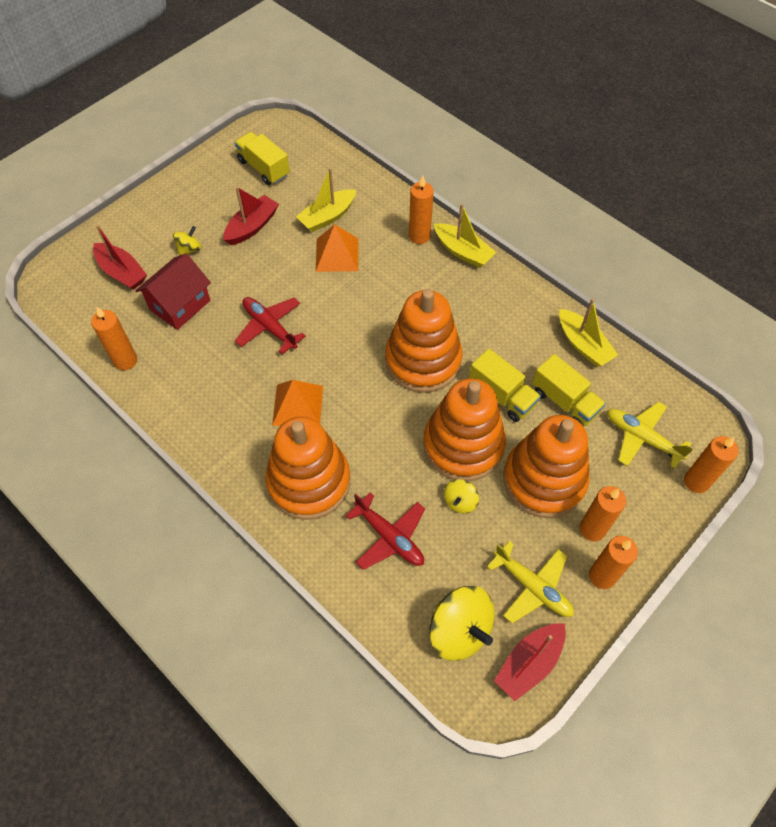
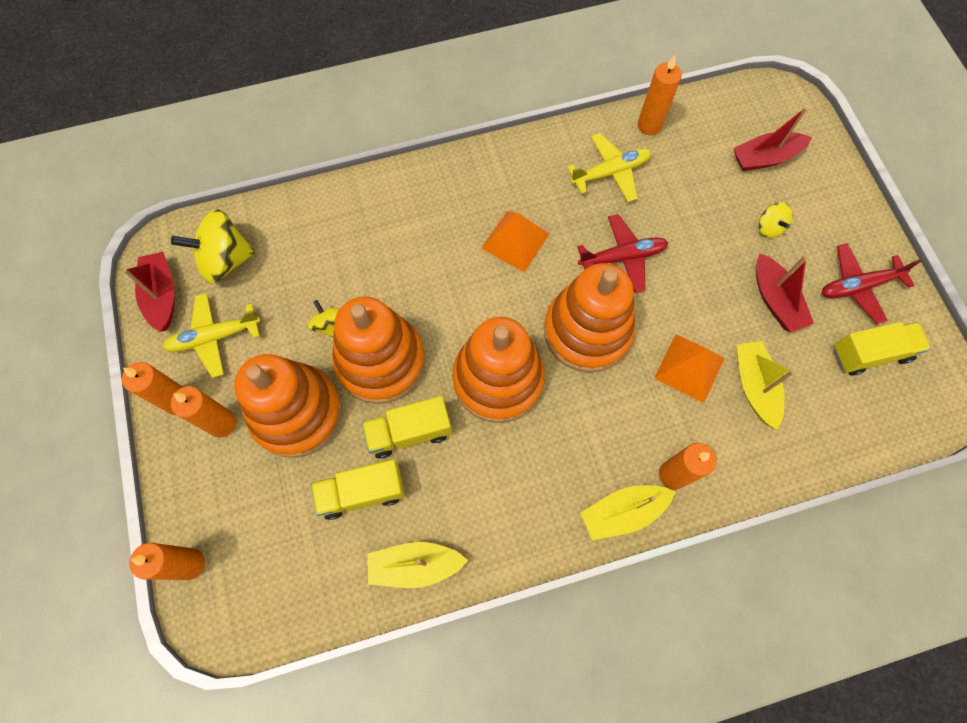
camera: 120 degrees right, 10 degrees up
(180, 305) = (694, 191): red house -> none
(309, 481) = (431, 214): orange stacking toy -> orange stacking toy (587, 331)
(390, 537) = (337, 250): red plane -> red plane (858, 286)
(641, 438) = (271, 544): yellow plane -> yellow plane (610, 172)

